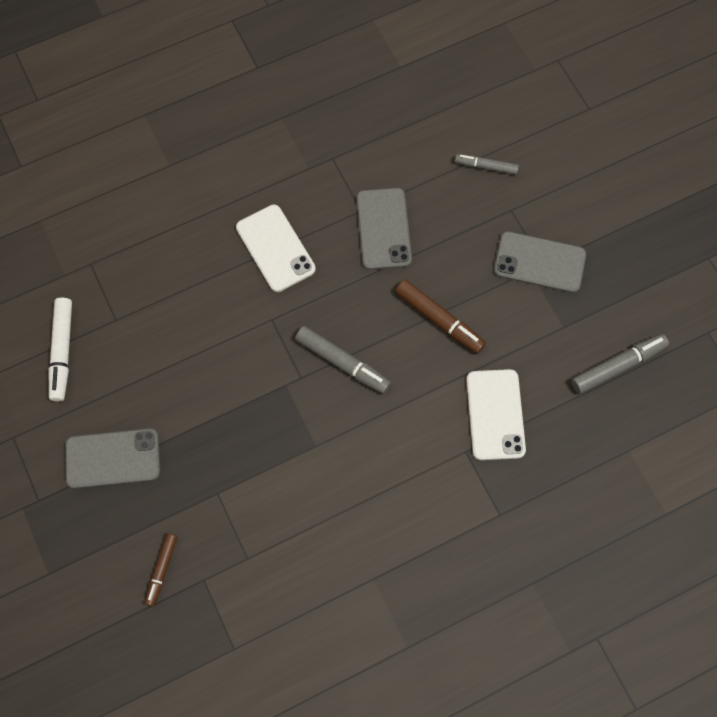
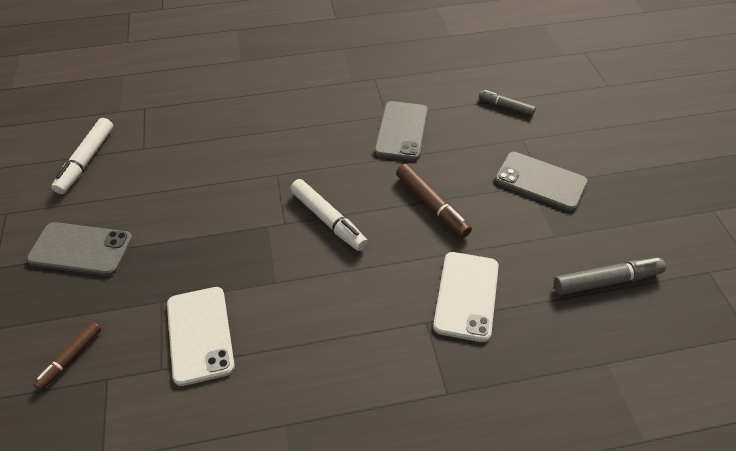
camera: 15 degrees right, 20 degrees down
(275, 248) = (302, 126): white phone -> white phone (200, 335)
(342, 362) = (328, 220): grey marker -> white marker

